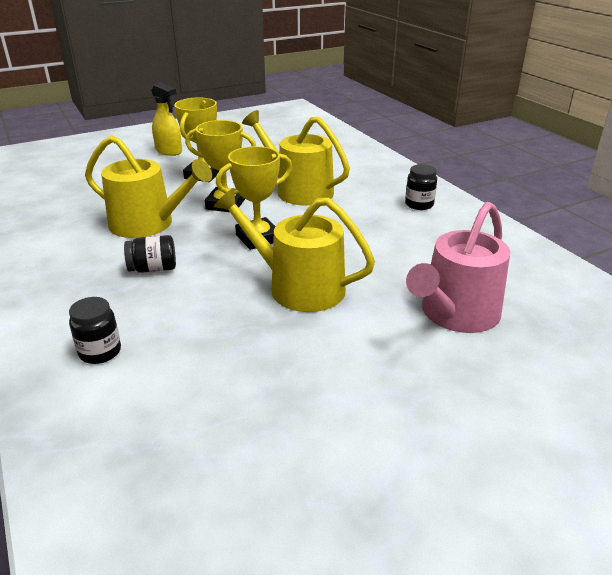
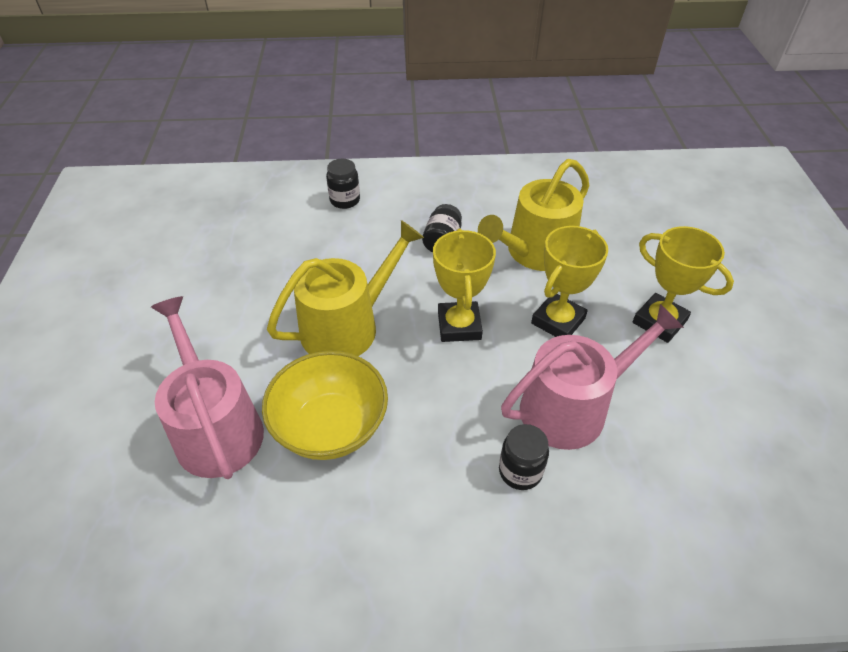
camera: 115 degrees right, 15 degrees up
(169, 151) = (760, 306): yellow spray bottle -> none
(299, 190) = (572, 407): yellow watering can -> pink watering can
(398, 264) = (330, 427): none -> yellow bowl
(419, 204) = (462, 540): black jar -> black jar (520, 471)

